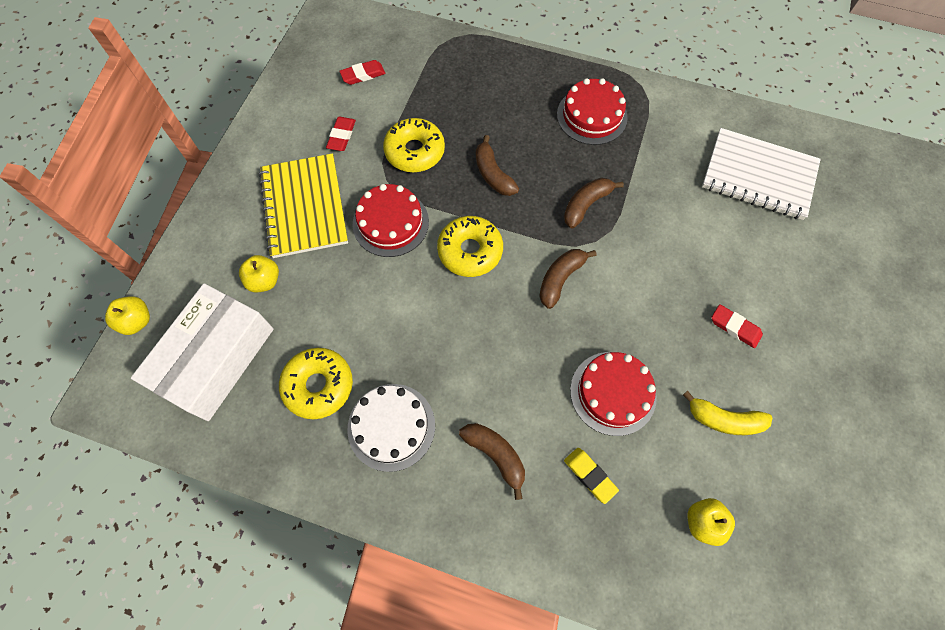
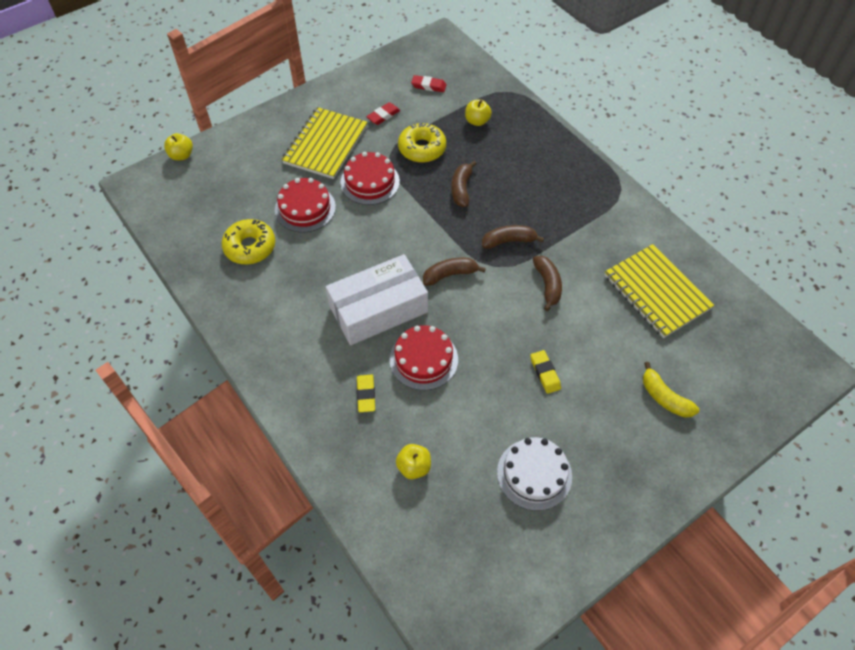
camera: 35 degrees right, 10 degrees down
(215, 359) = (206, 199): white box -> white box (378, 309)
(264, 281) = (267, 173): yellow apple -> yellow apple (477, 121)
(391, 426) = (272, 294): white cake -> white cake (534, 474)
(470, 251) = (405, 225): yellow donut -> none
(496, 455) = (319, 347): brown banana -> brown banana (547, 285)
(591, 116) = (565, 189): red cake -> red cake (305, 208)
(723, 419) = (484, 420): yellow banana -> yellow banana (664, 397)
(735, 327) = (545, 373): red eraser -> yellow eraser
(758, 176) = (656, 292): white notebook -> yellow notebook

